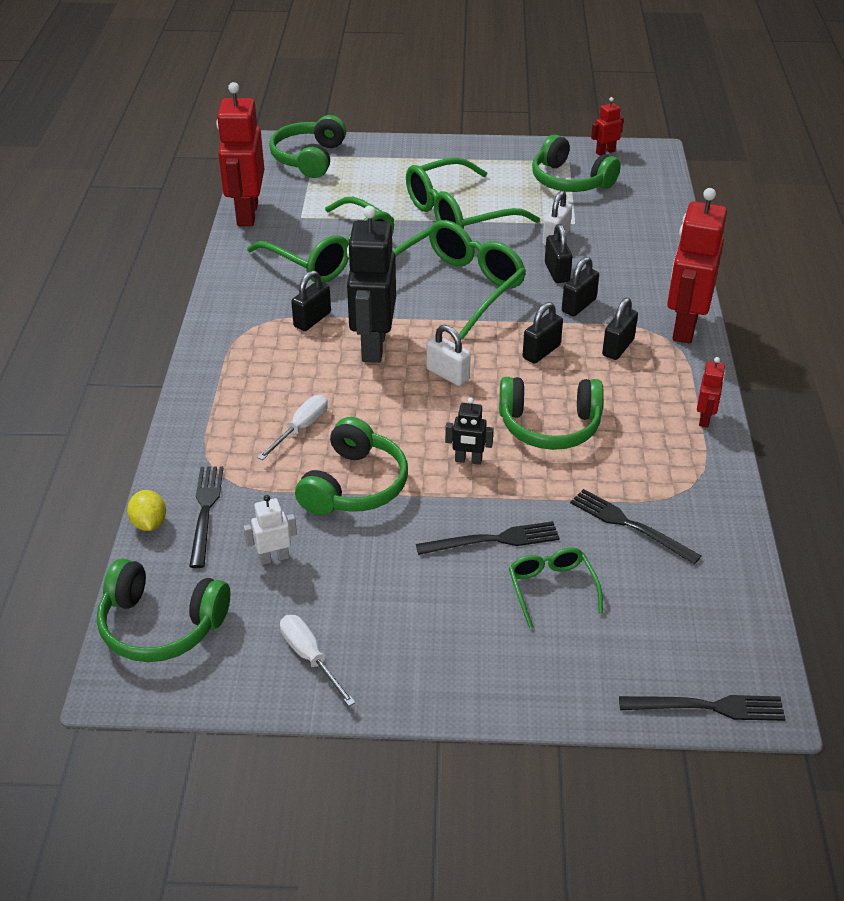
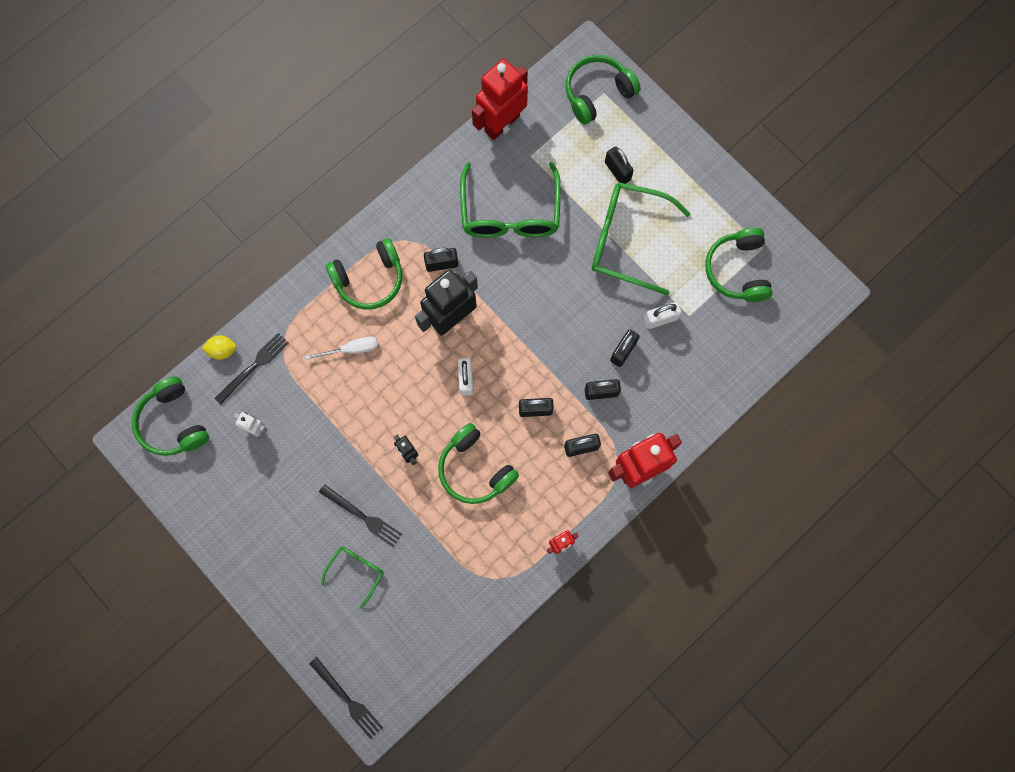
camera: 45 degrees right, 35 degrees up
(149, 523) = (222, 350): yellow lemon -> yellow lemon turned 60 degrees clockwise
(310, 657) = (215, 504): white screwdriver -> none
(354, 485) = (337, 416): green headphones -> green headphones (369, 279)
(390, 186) = (617, 171): none -> black padlock
(456, 288) = (548, 311): green glasses -> none
(605, 152) = (799, 260): red robot -> none
(630, 525) = (436, 572): black fork -> none

